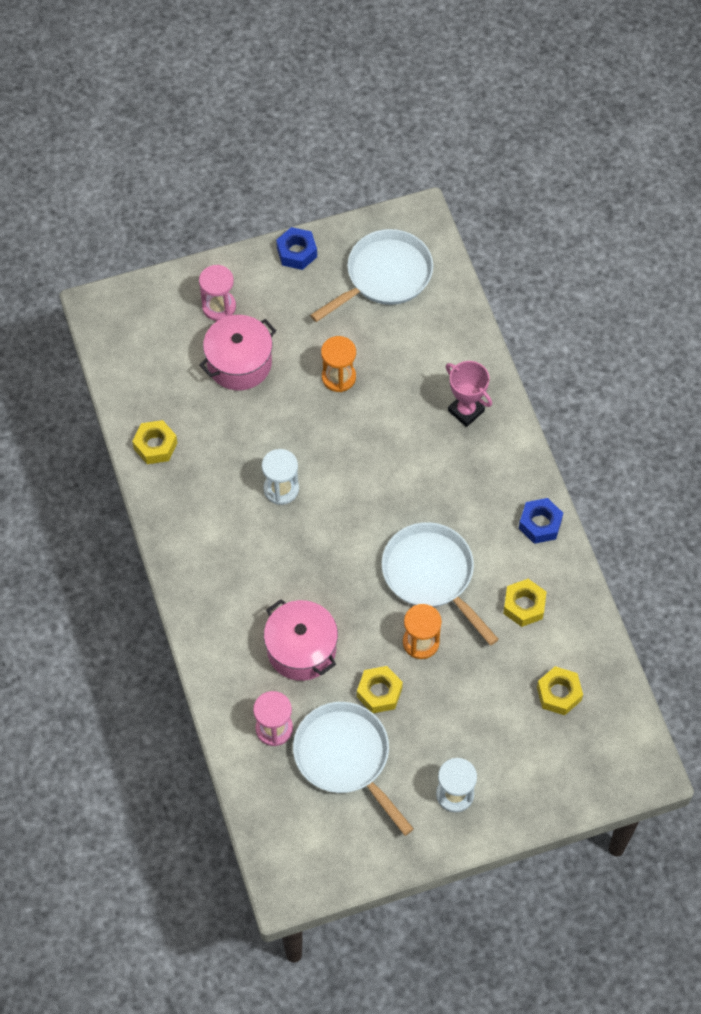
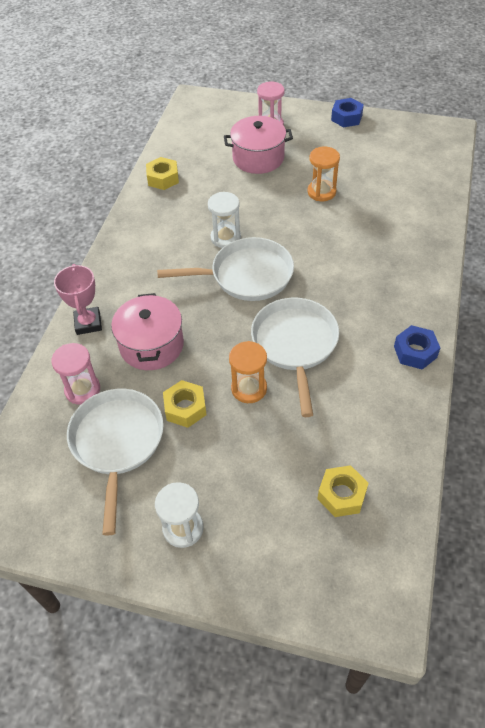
camera: 35 degrees right, 10 degrees down
(384, 276) = (399, 151): white pan -> white pan (246, 275)
(466, 411) = (405, 250): pink trophy -> pink trophy (88, 323)
(524, 606) = (358, 406): yellow nut -> none

